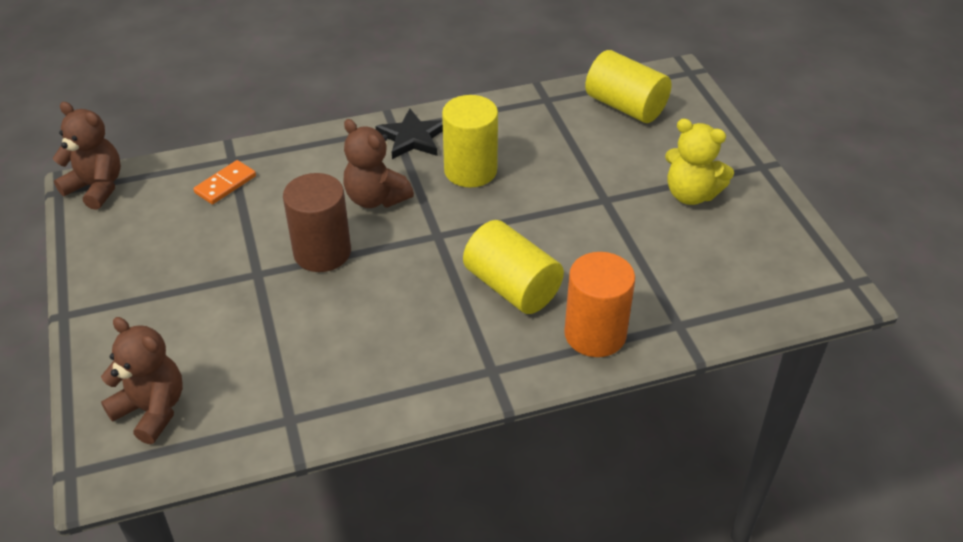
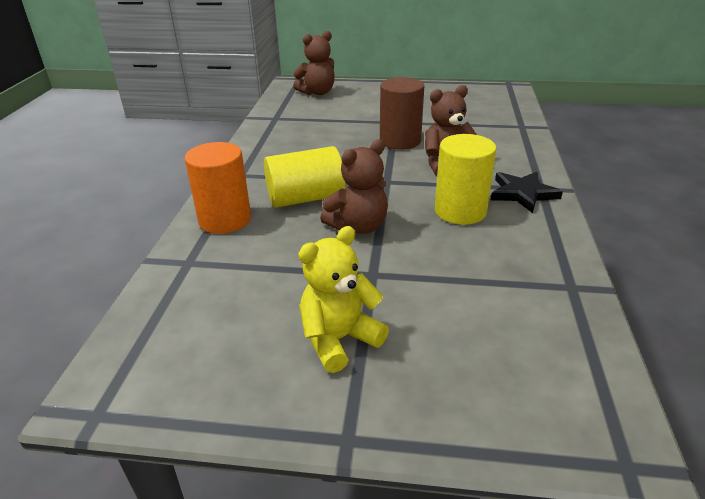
camera: 115 degrees right, 10 degrees down
(96, 187) = (507, 91): brown teddy bear -> brown teddy bear (358, 226)
(225, 184) = (492, 122): orange domino -> none
(625, 106) = (540, 349): yellow cylinder -> none

